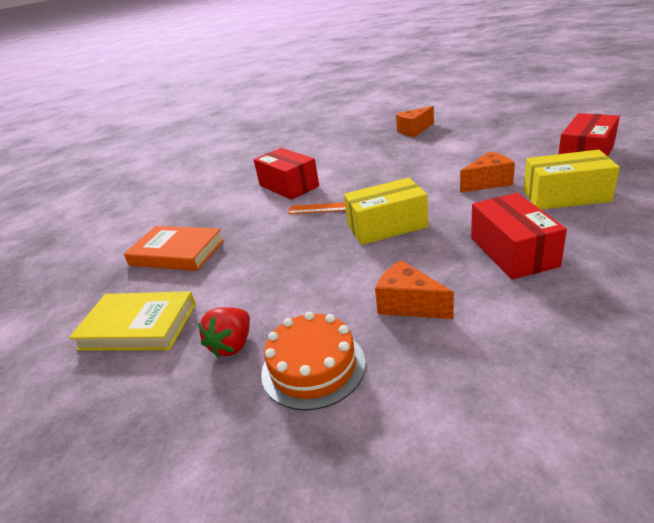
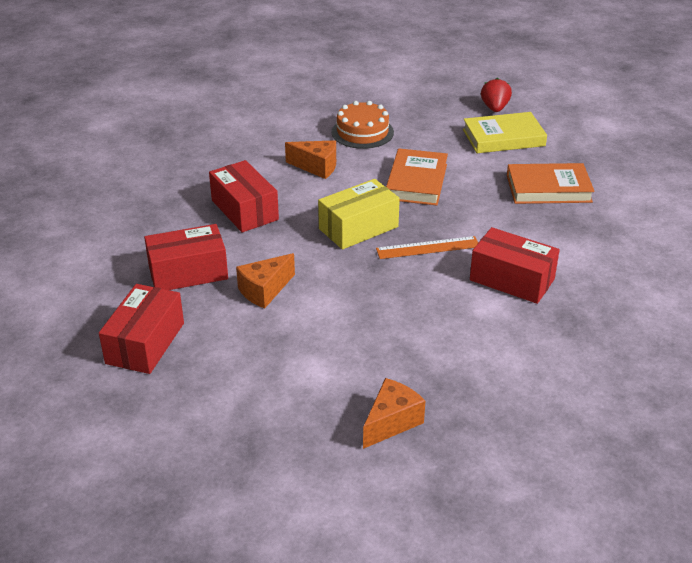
camera: 155 degrees right, 5 degrees up
(232, 345) = (422, 136): red strawberry -> red strawberry (495, 108)
(296, 271) = (416, 181): none -> orange book
(565, 196) = (188, 272): yellow box -> red box

